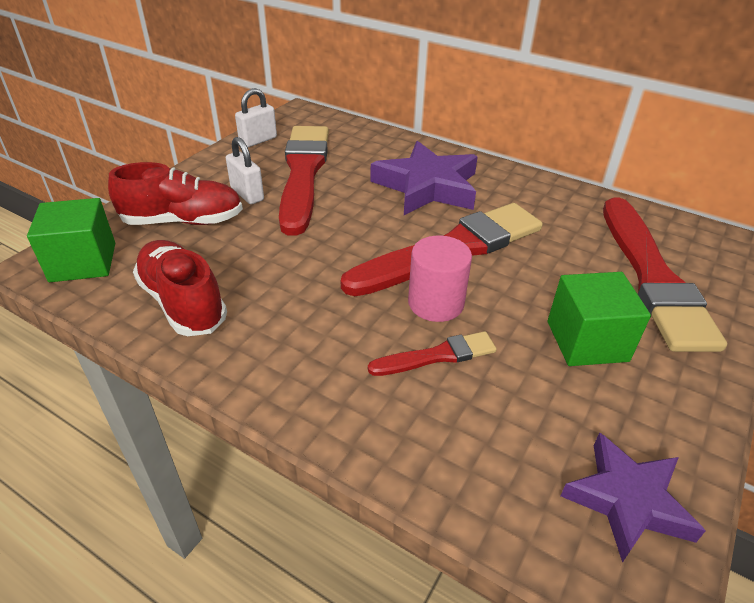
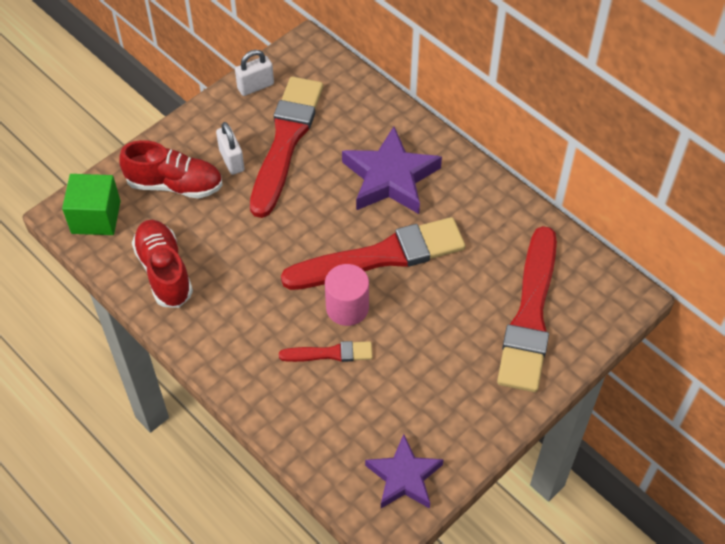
camera: 15 degrees right, 15 degrees up
(587, 341) = (443, 363): green cube -> none

